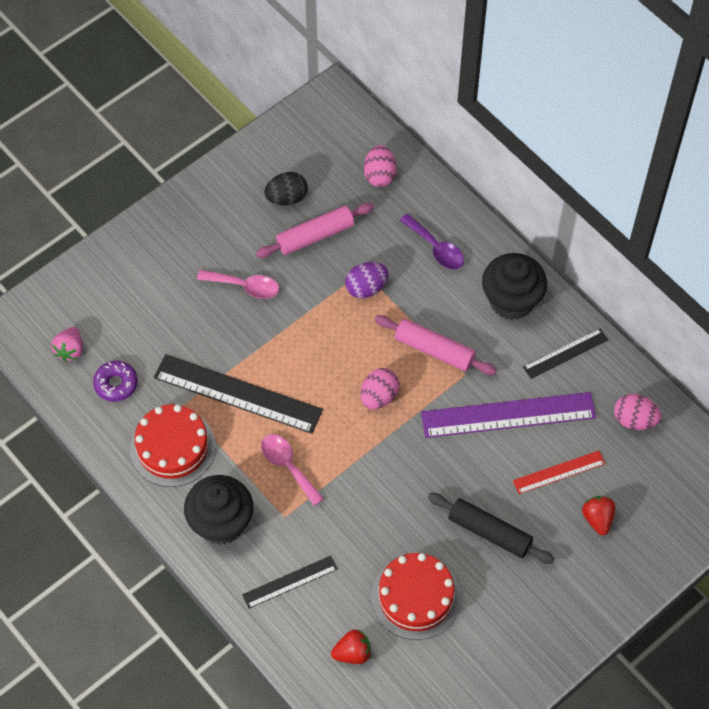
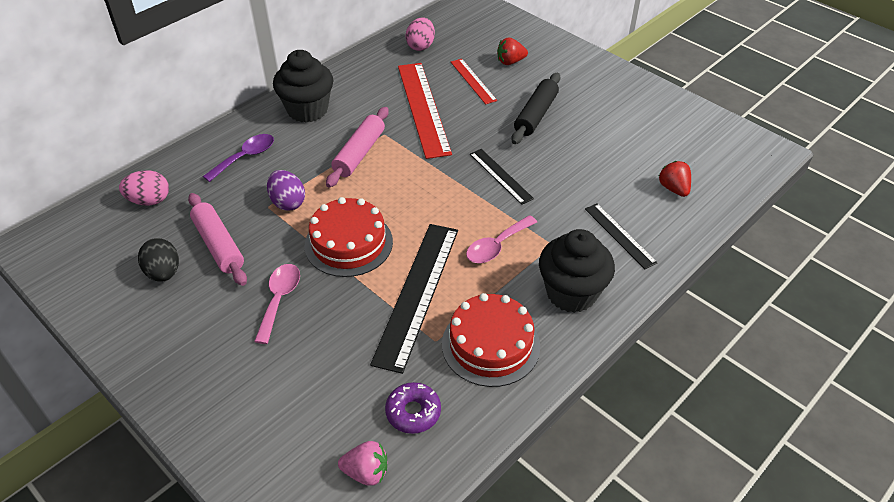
camera: 95 degrees left, 15 degrees down
(379, 396) = (411, 187): pink egg -> none
(415, 597) = (607, 153): red cake -> red cake (348, 243)
(508, 415) = (423, 108): purple ruler -> red ruler
(565, 353) = (361, 80): black ruler -> black ruler (500, 176)

